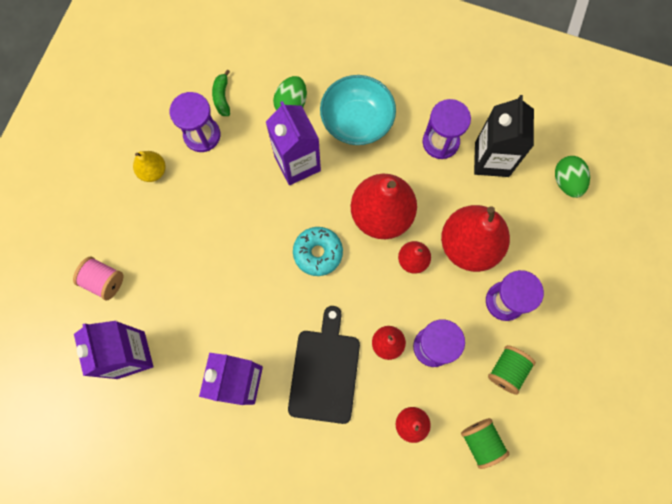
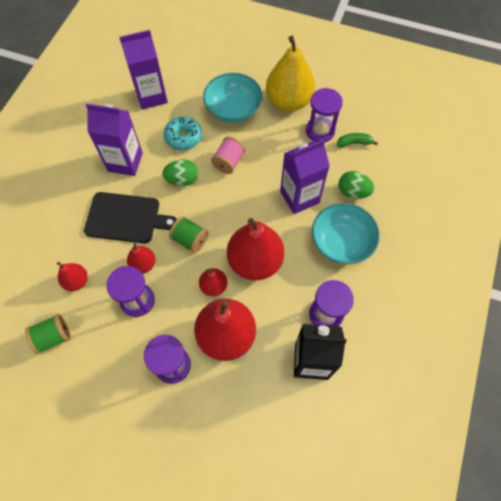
camera: 90 degrees right, 10 degrees down
(104, 281) = (205, 78): pink spool -> pink spool (228, 162)
(153, 171) = (288, 101): yellow pear -> yellow pear, size x2.02
(162, 242) = (233, 110): none -> turquoise bowl
(318, 253) = (222, 213): turquoise donut -> turquoise donut (183, 137)
(507, 370) = (110, 363): green spool -> green spool (190, 240)
(566, 182) = (290, 436): green egg -> green egg (182, 180)

